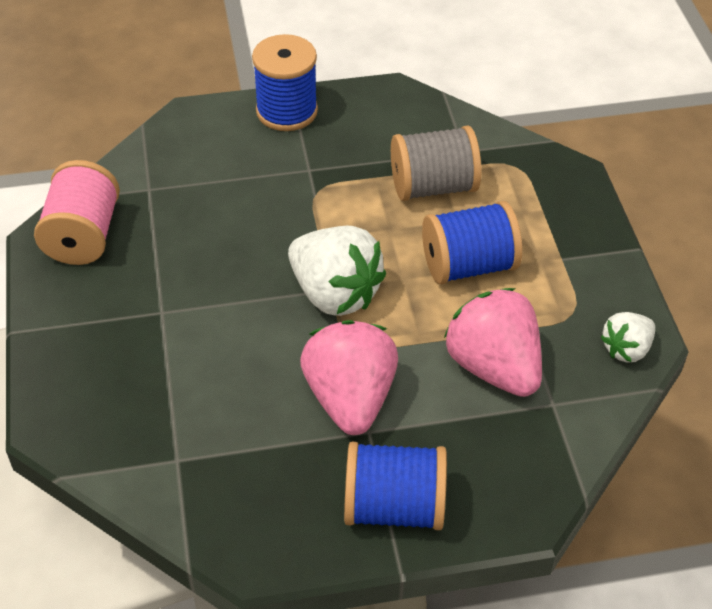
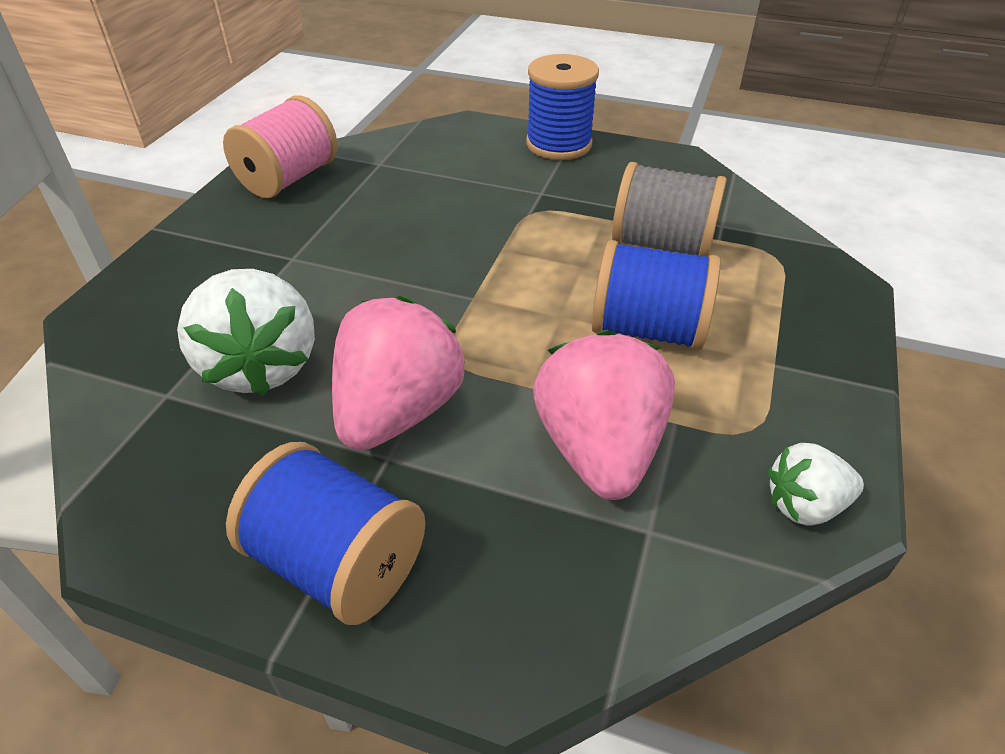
camera: 30 degrees right, 5 degrees down
(335, 293) = (473, 303): white strawberry -> white strawberry (261, 366)

